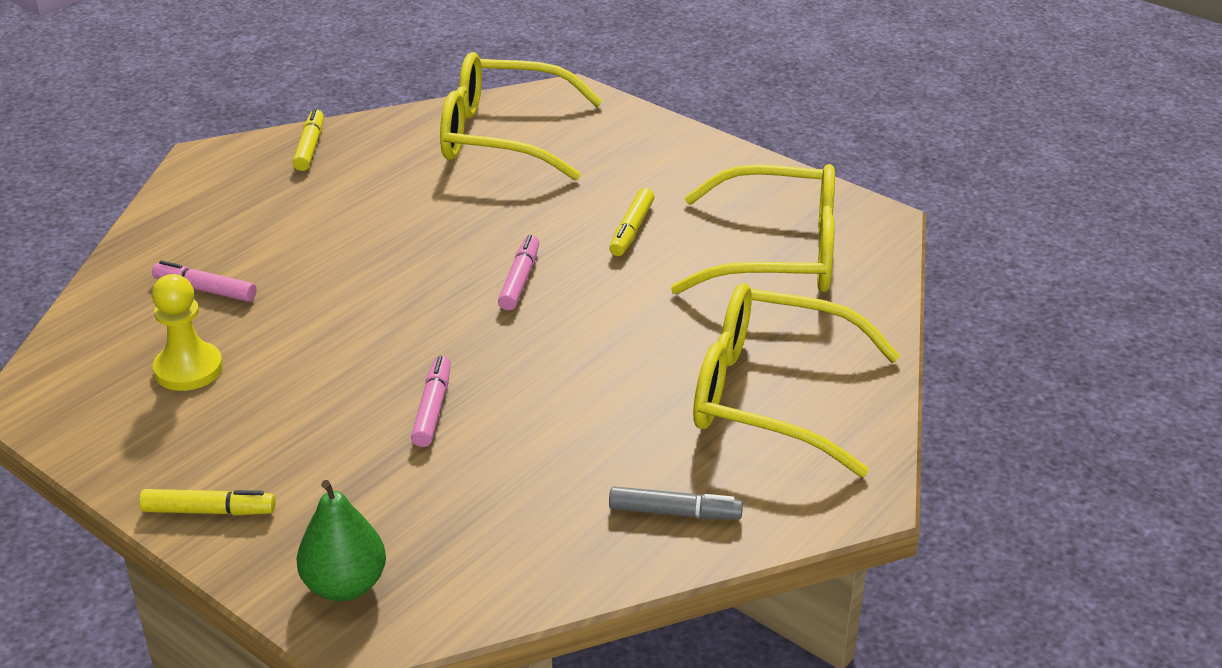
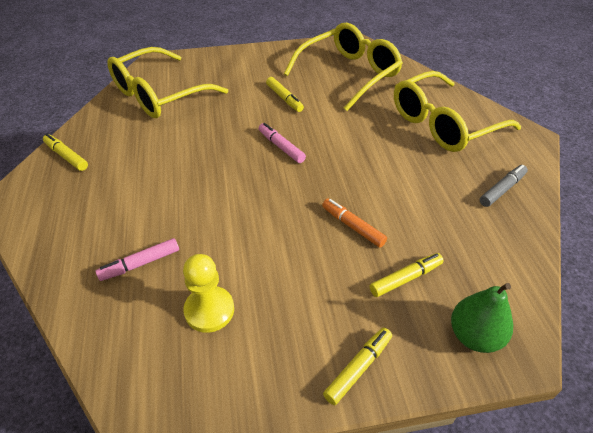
camera: 50 degrees left, 10 degrees up
(385, 491) = (406, 278): none -> yellow marker
(433, 408) = (353, 226): pink marker -> orange marker

